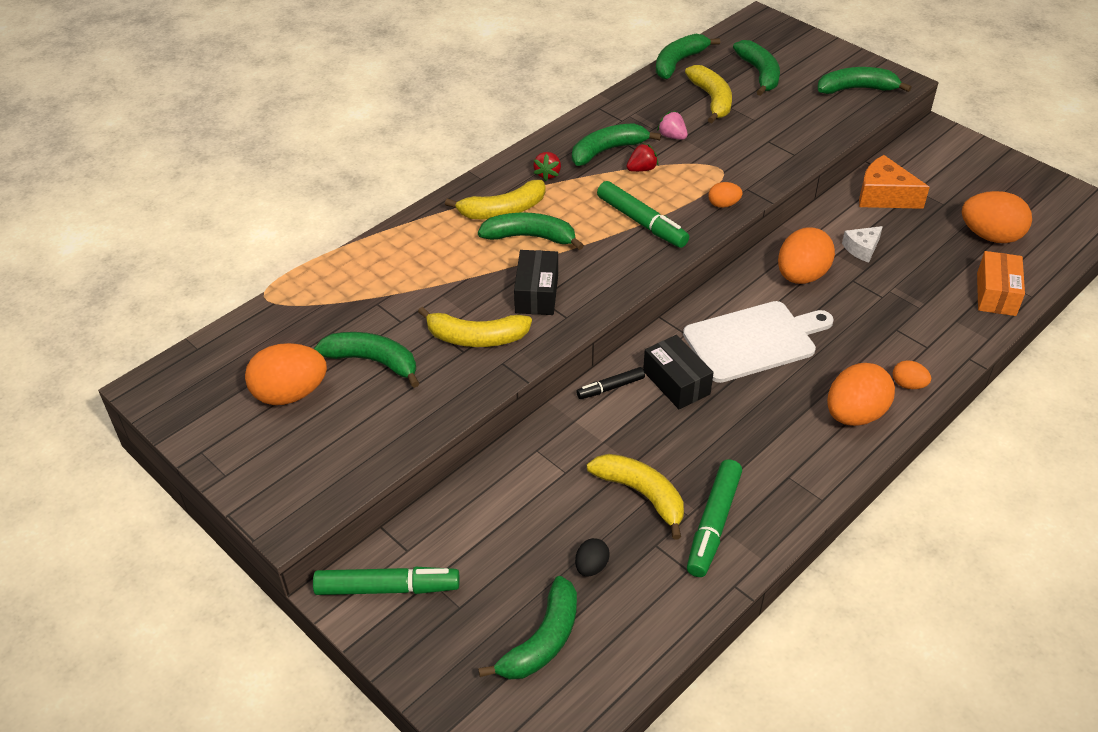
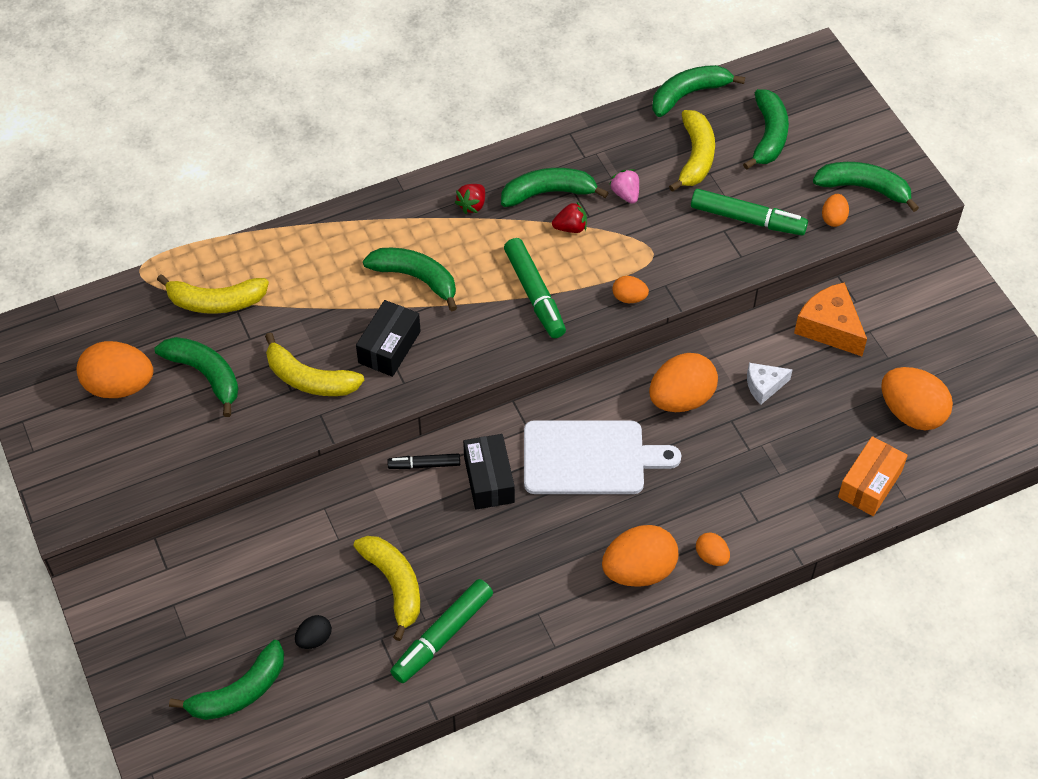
camera: 20 degrees right, 10 degrees up
(387, 588) = (135, 598): green marker -> green marker (747, 219)
(503, 210) = (405, 237): yellow banana -> yellow banana (216, 302)
(848, 113) = (833, 218): none -> orange egg

